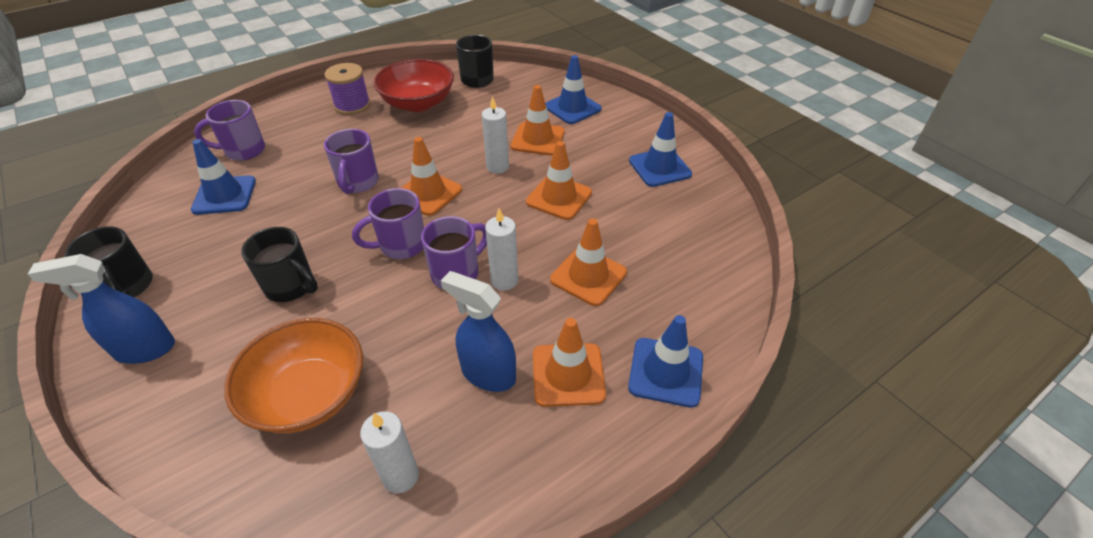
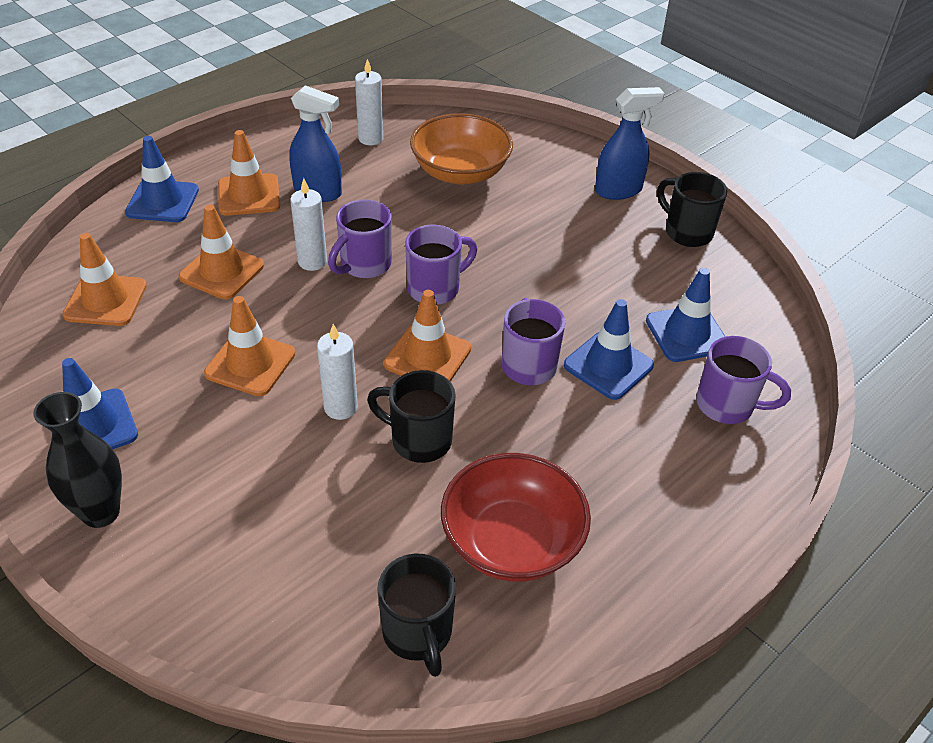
camera: 170 degrees right, 0 degrees up
(243, 151) = (727, 405): purple mug -> purple mug turned 45 degrees clockwise
(291, 287) = (528, 242): black mug -> black mug (418, 440)
(352, 105) = (628, 523): purple spool -> none
(538, 139) = (282, 468): orange traffic cone -> orange traffic cone (105, 300)
(572, 108) = (216, 556): blue traffic cone -> blue traffic cone (608, 365)
(639, 128) = (101, 512): none -> black vase

